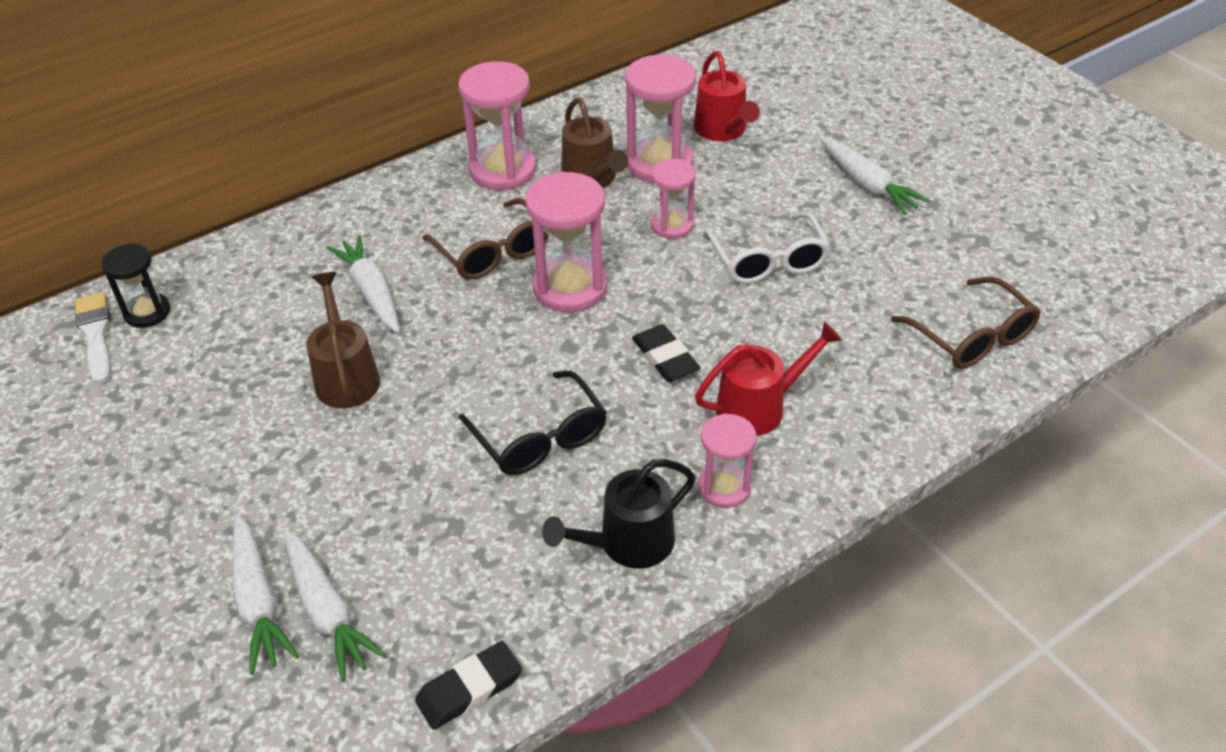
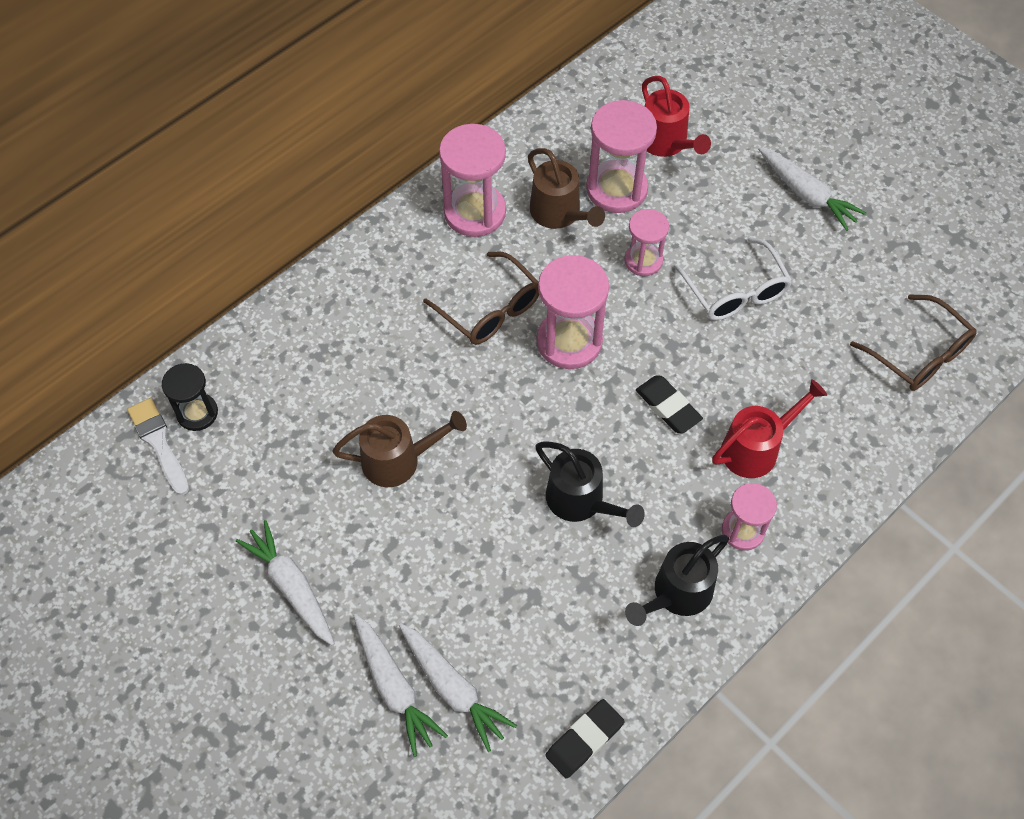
camera: 10 degrees left, 15 degrees up
(346, 376) = (399, 460): brown watering can -> brown watering can turned 105 degrees clockwise
(371, 292) = (394, 367): white carrot -> white carrot (291, 587)
(539, 437) = (581, 501): black glasses -> black watering can

